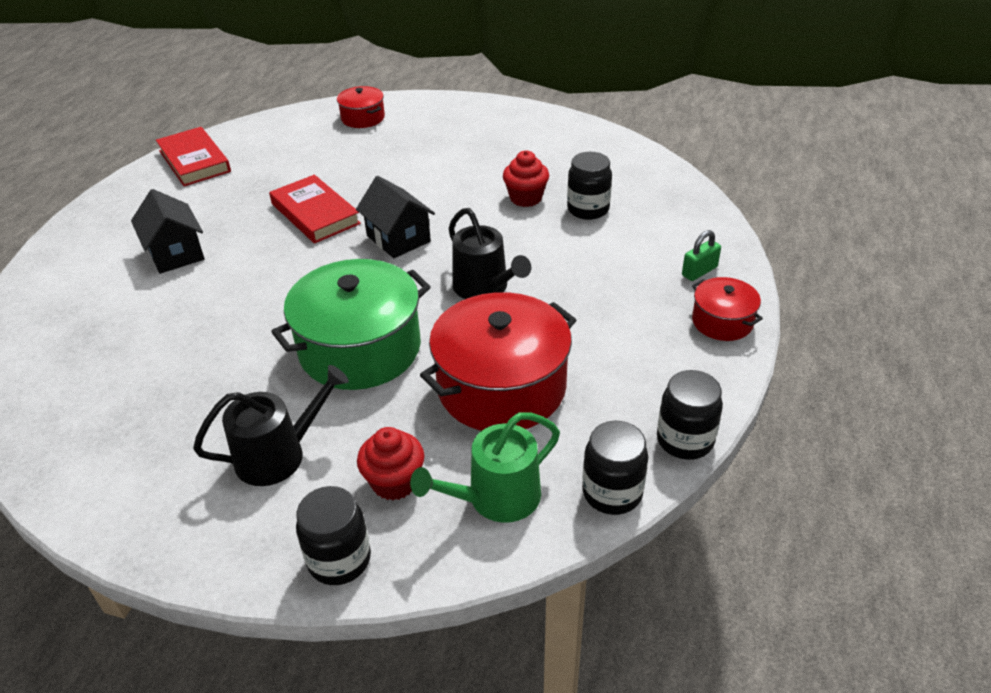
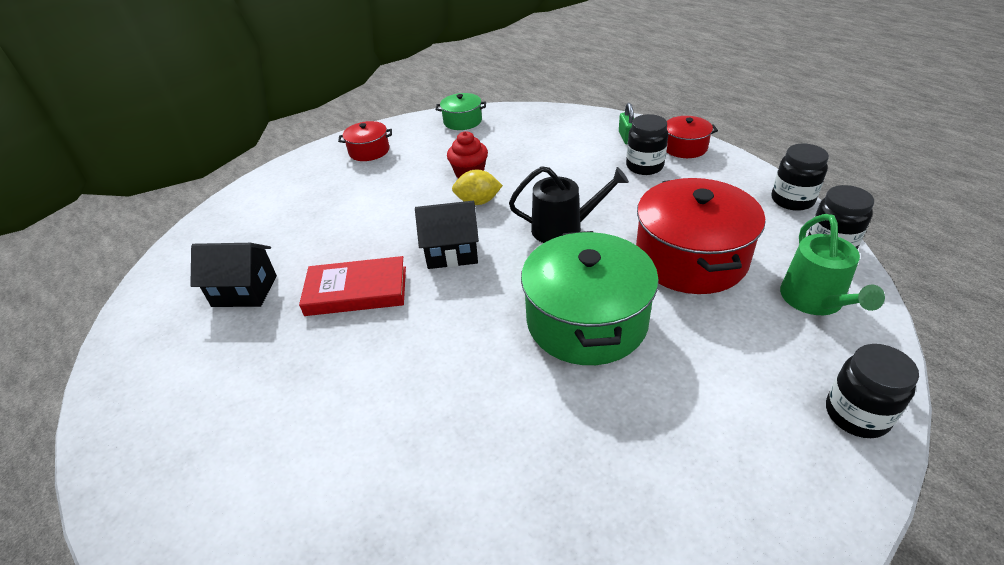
camera: 55 degrees left, 0 degrees up
(175, 253) = (304, 418): black house -> black house (244, 291)
(194, 161) = (143, 356): red book -> none
(278, 455) = (701, 420): black watering can -> none
(363, 118) = (241, 217): red pot -> red pot (369, 151)
(394, 482) = (773, 351): red cupcake -> none
(484, 221) = (478, 202): none -> yellow lemon
(588, 209) = (514, 153): black jar -> black jar (644, 166)
(617, 154) = (462, 121): none -> green pot

